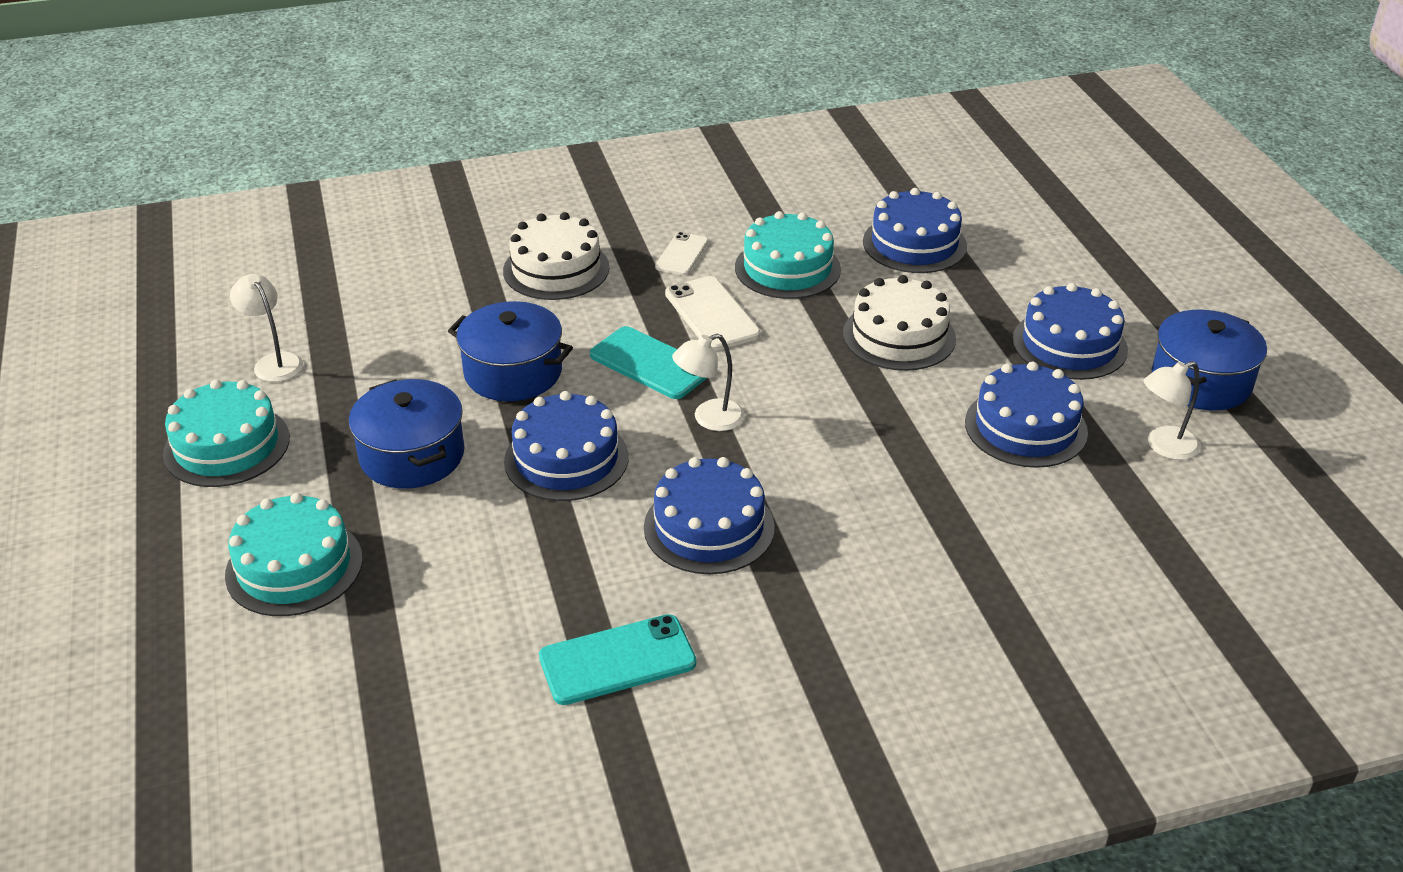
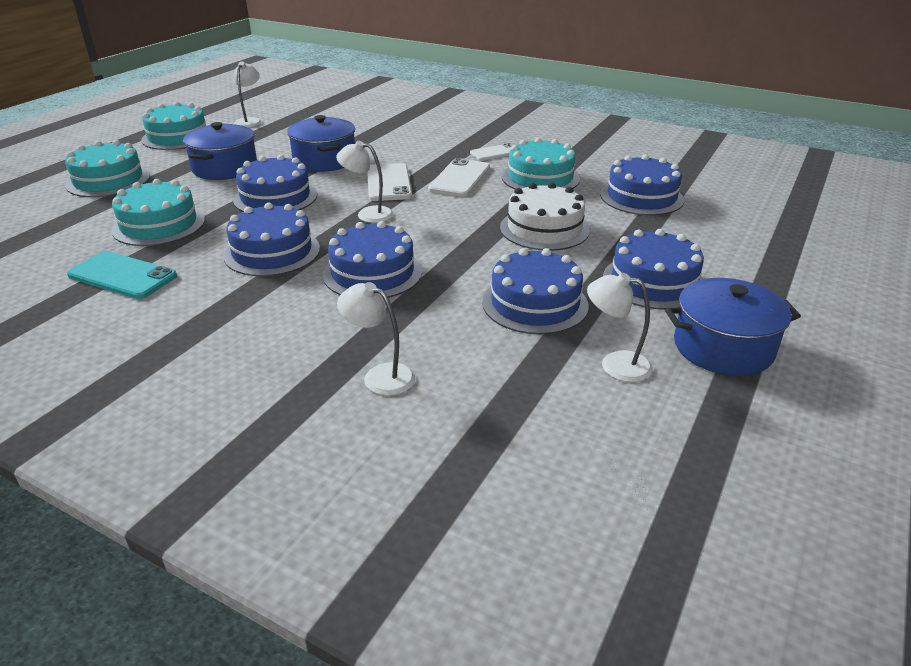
camera: 45 degrees right, 5 degrees down
(512, 579) = (159, 225): none -> turquoise cake
(556, 269) = (423, 136): white cake -> none
(650, 363) = (388, 183): turquoise phone -> white phone
(847, 486) = (372, 273): none -> blue cake
(1037, 578) = (380, 375): none -> white lamp

